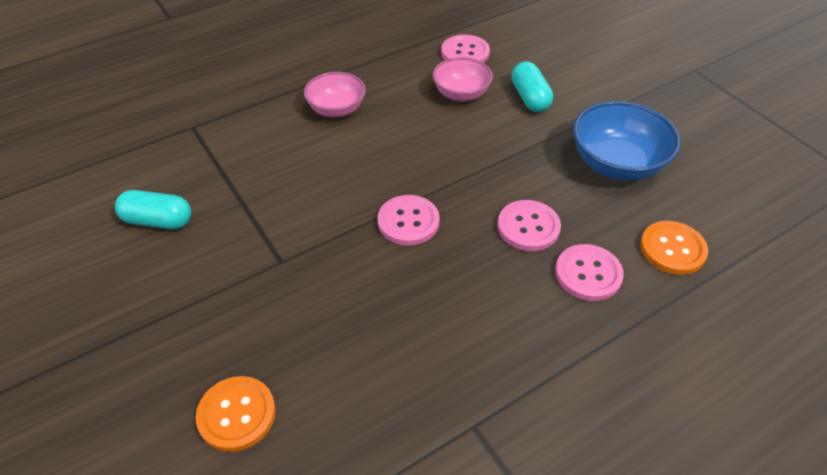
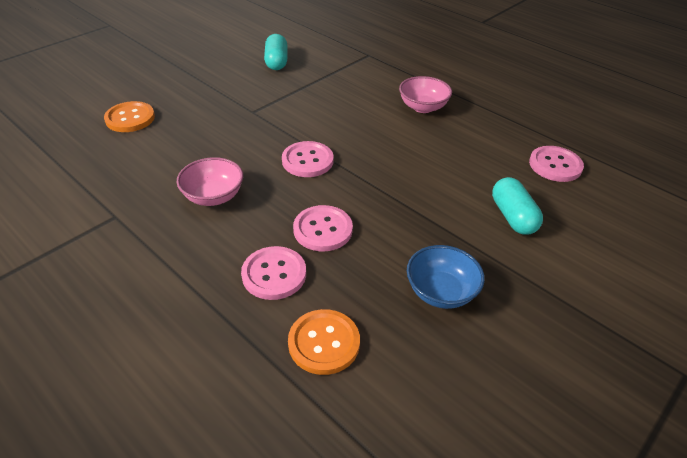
camera: 75 degrees right, 5 degrees down
(461, 94) = (487, 170): pink bowl -> pink bowl (213, 196)
(530, 98) = (513, 217): turquoise capsule -> turquoise capsule turned 75 degrees counterclockwise
(617, 164) = (441, 292): blue bowl -> blue bowl, size x0.65

